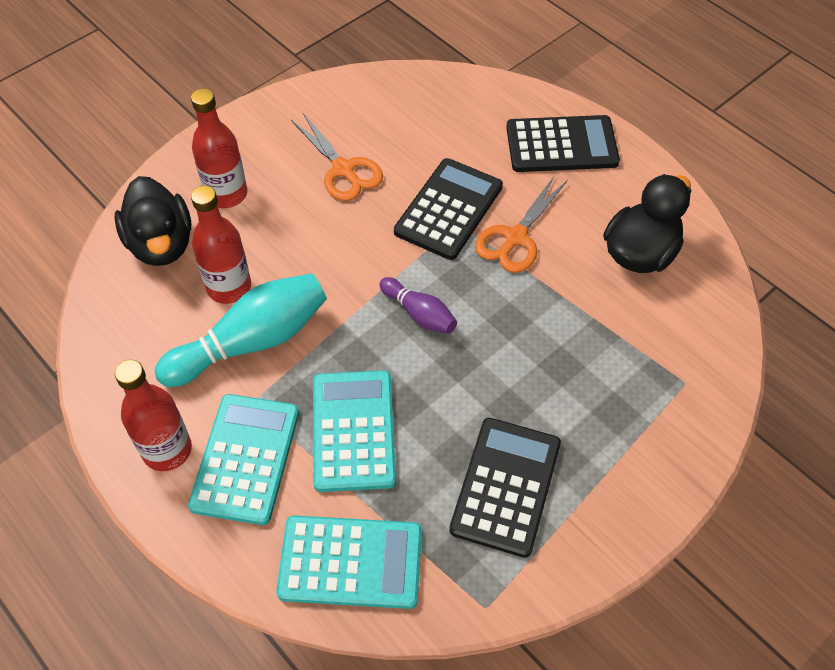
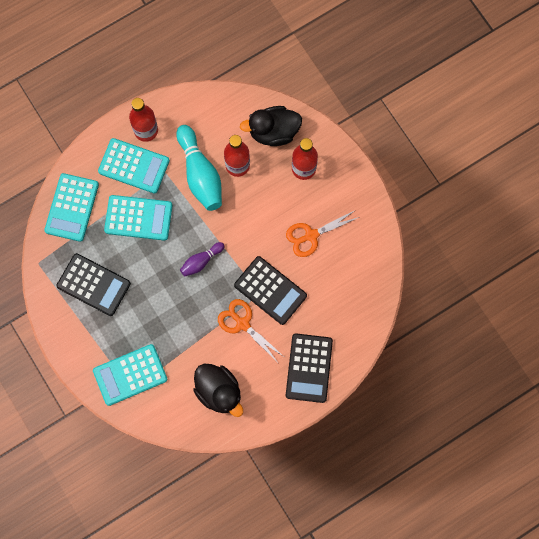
camera: 100 degrees right, 20 degrees up
(659, 390) = (130, 375): none -> turquoise calculator

